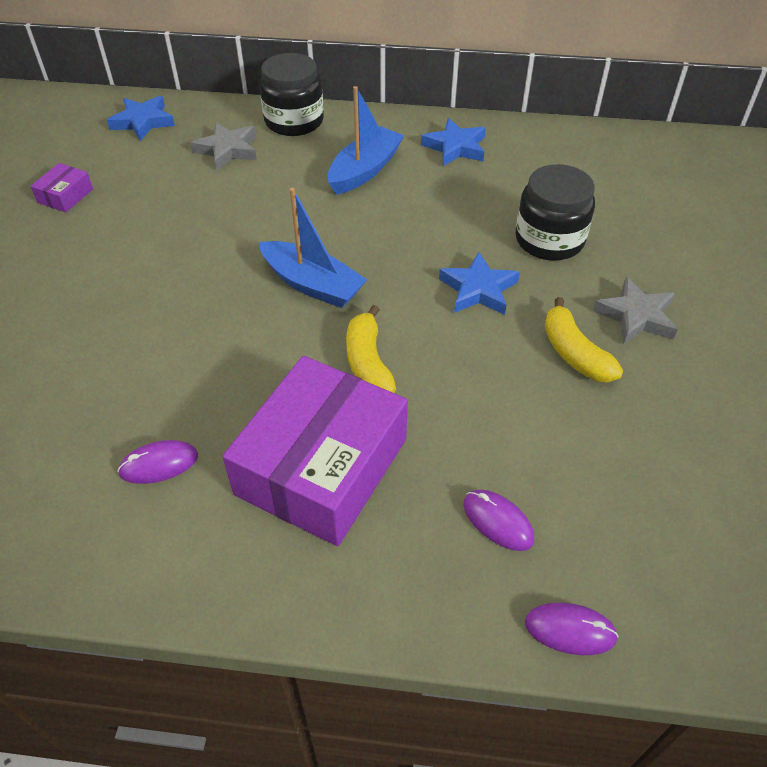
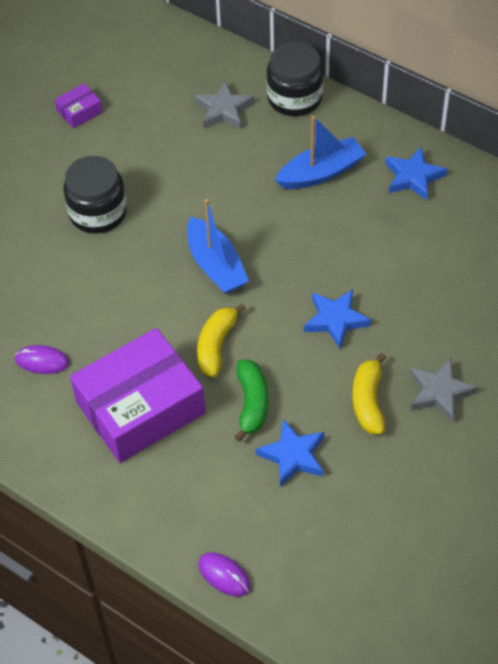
camera: 30 degrees right, 5 degrees up
(143, 122) = (172, 54): blue star -> blue star (293, 456)
(452, 406) = (252, 403): none -> green banana
(498, 521) = (227, 493): purple mouse -> none
(549, 240) = (424, 299): black jar -> black jar (98, 213)

